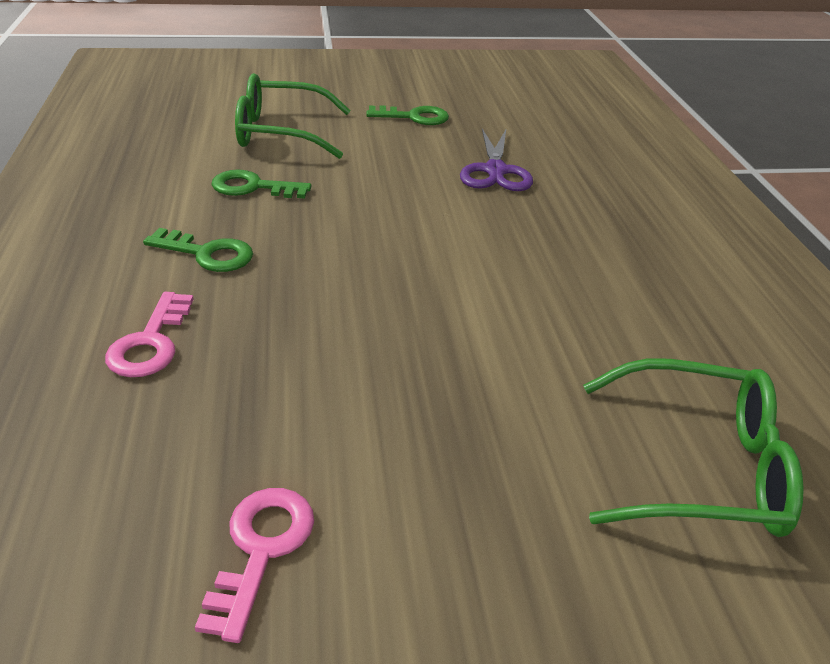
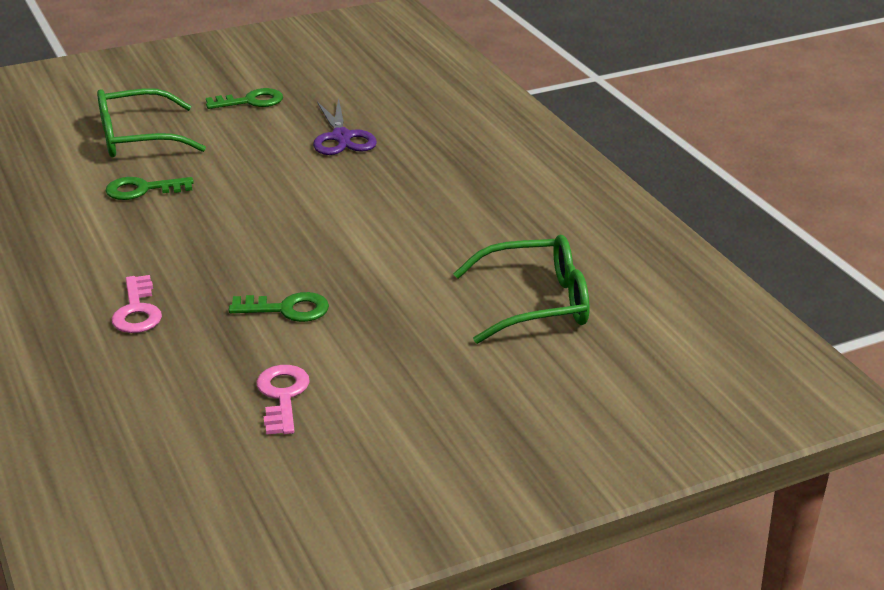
camera: 15 degrees left, 5 degrees down
(207, 254) = (138, 246): green key -> green key (287, 309)

